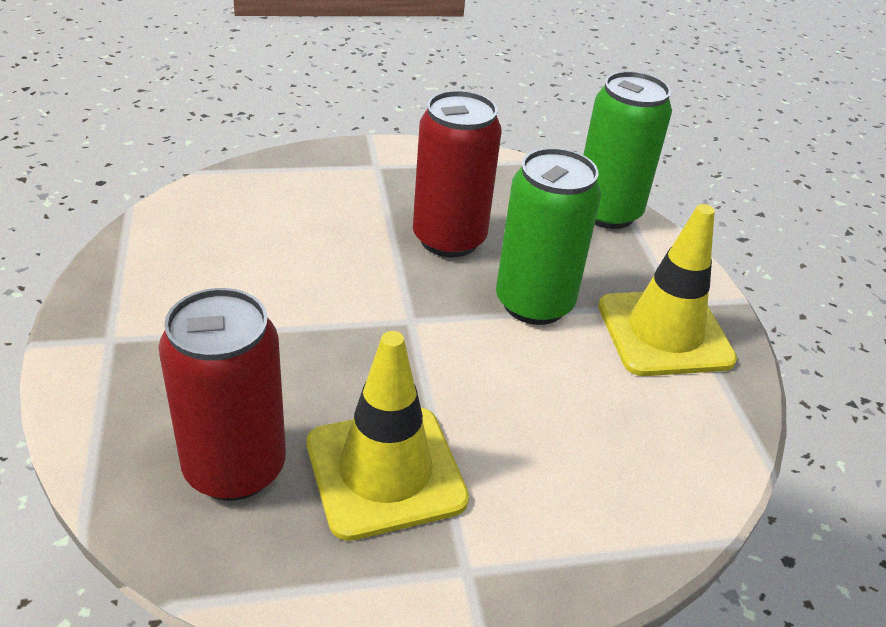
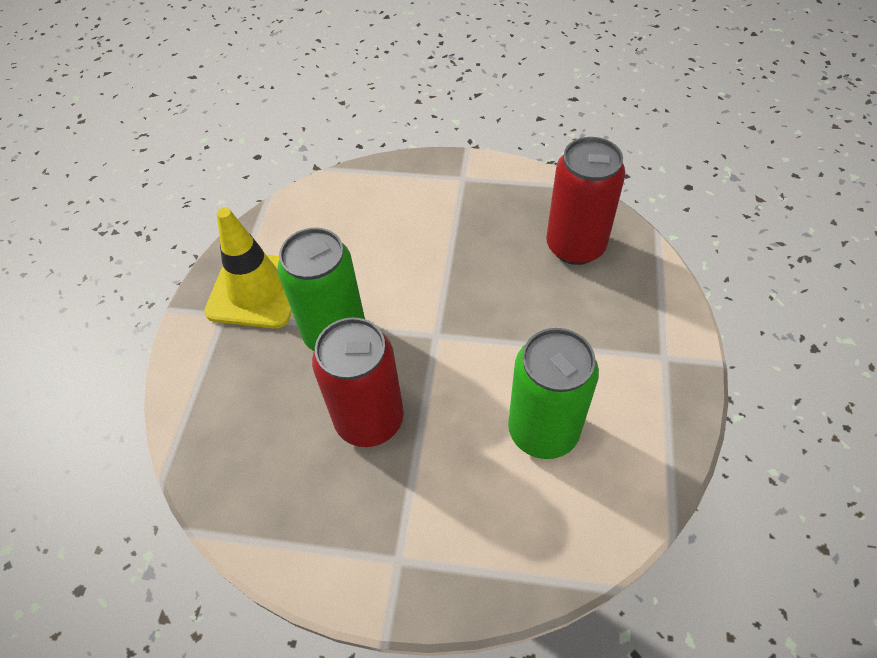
camera: 155 degrees left, 15 degrees up
(385, 471) = (489, 230): yellow traffic cone -> none
(607, 212) = (200, 430): green can -> green can (543, 430)

